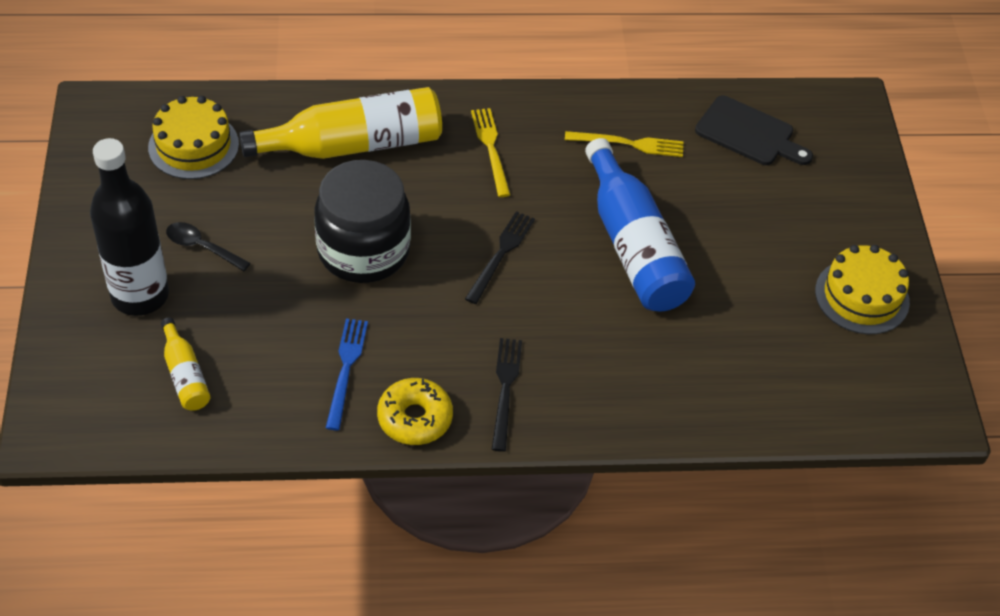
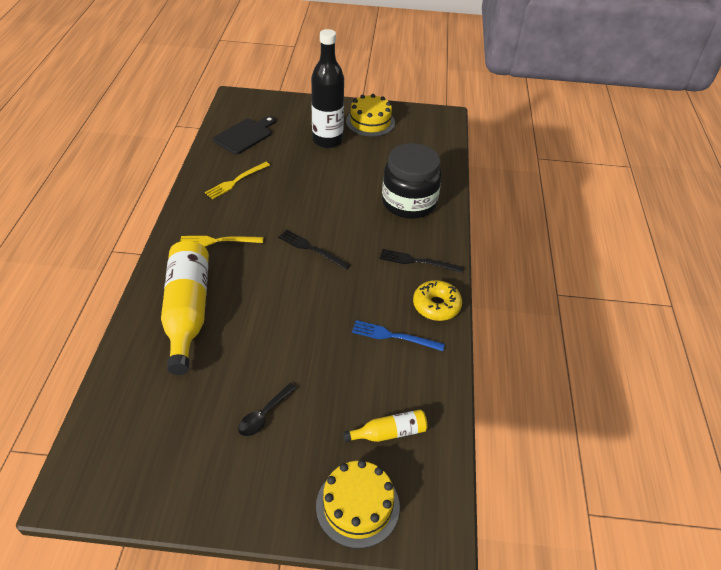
camera: 80 degrees left, 5 degrees down
(140, 296) = (305, 461): black bottle -> black bottle (327, 140)
(193, 146) = (149, 415): yellow cake -> yellow cake (357, 506)
(363, 251) = (292, 316): black jar -> black jar (409, 202)
(629, 144) = (236, 181): yellow fork -> yellow fork turned 150 degrees counterclockwise
(633, 246) = (318, 193): blue bottle -> none

